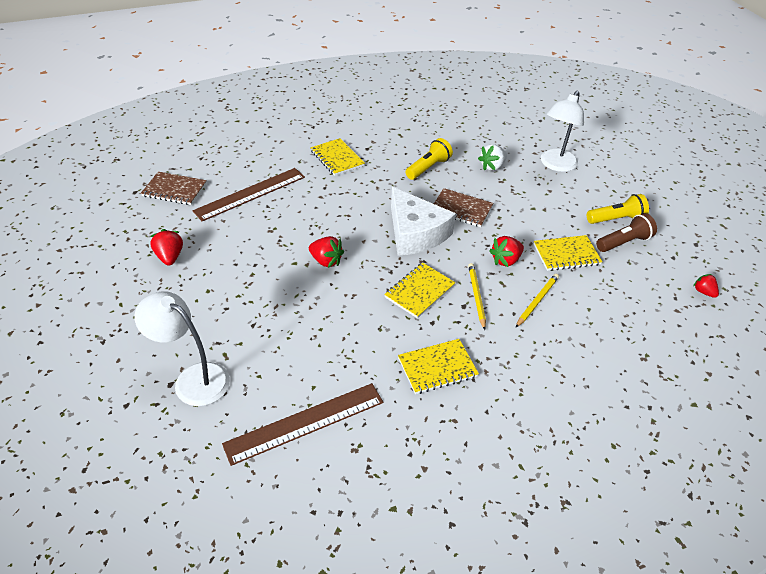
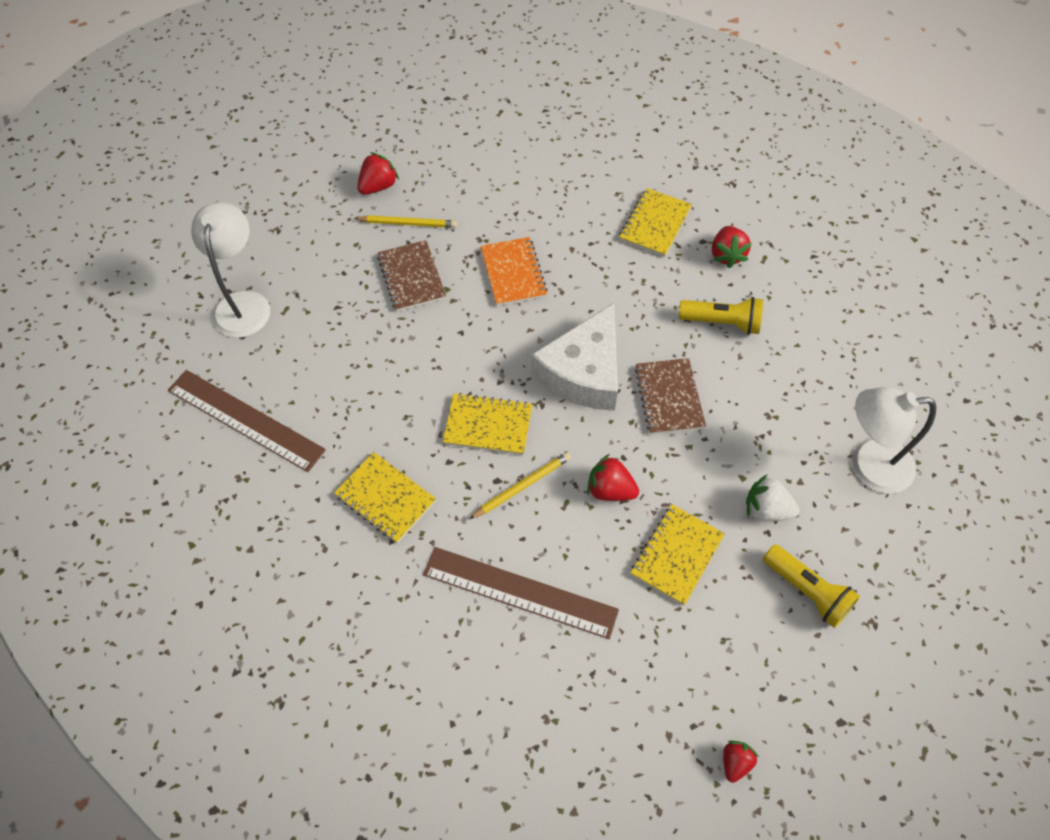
camera: 60 degrees right, 15 degrees up
(174, 190) = (476, 124): brown notebook -> brown notebook (411, 277)
(250, 193) = (523, 186): brown ruler -> brown ruler (520, 591)
(313, 228) = (513, 273): none -> orange notebook
(326, 261) = (470, 314): red strawberry -> red strawberry (727, 255)
(492, 167) = (791, 391): white strawberry -> white strawberry (766, 509)
(537, 301) = (561, 555): yellow pencil -> yellow pencil (408, 223)
(566, 254) = (677, 555): yellow notebook -> yellow notebook turned 75 degrees clockwise
(624, 242) = (762, 619): brown flashlight -> none

